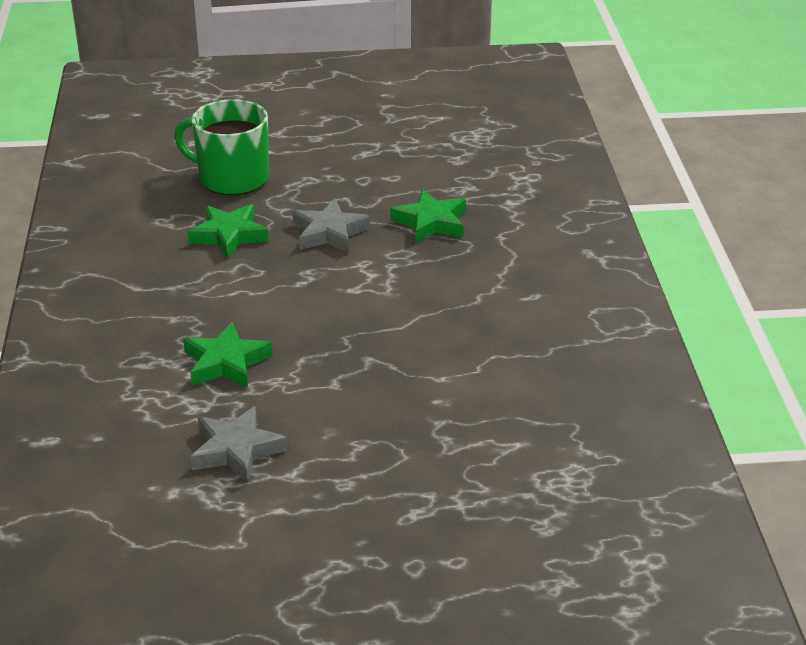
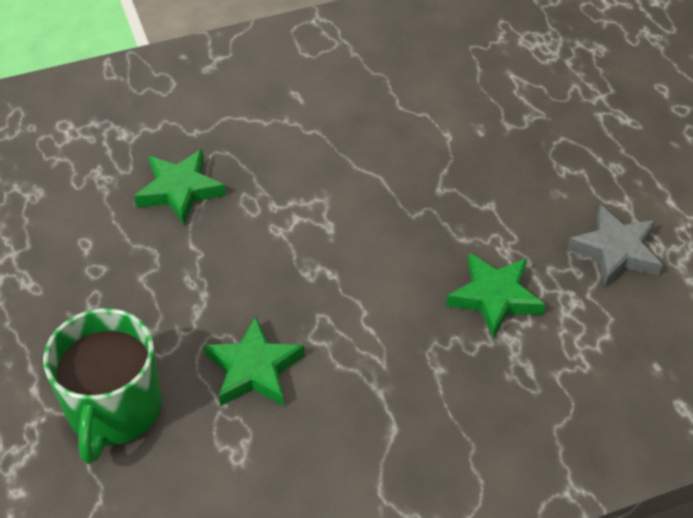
camera: 105 degrees left, 15 degrees up
(329, 233) = (224, 273): grey star -> none

